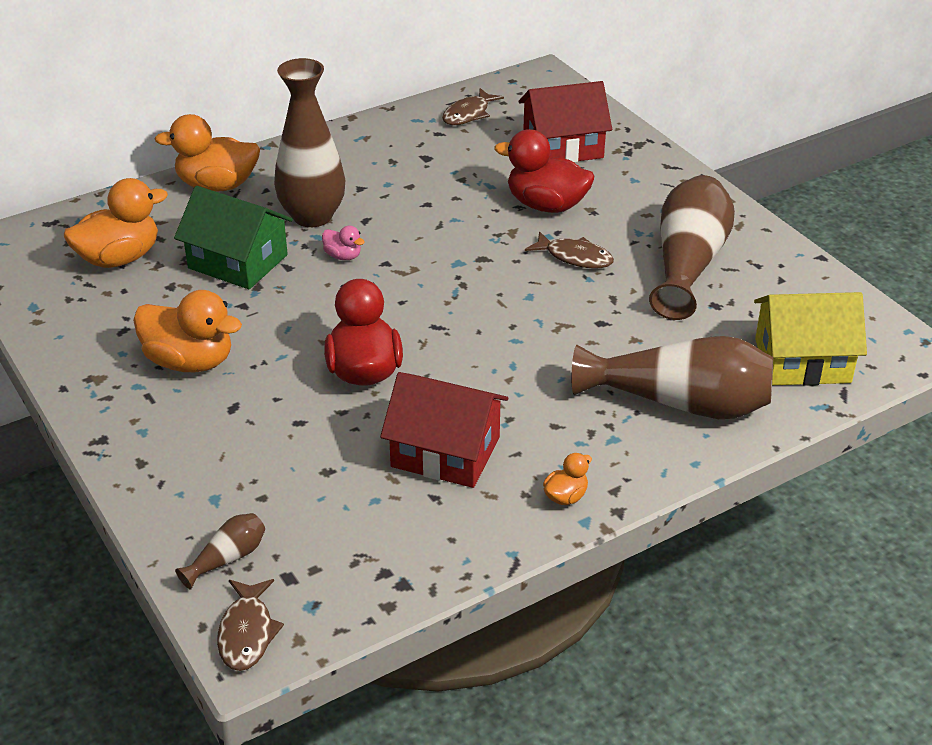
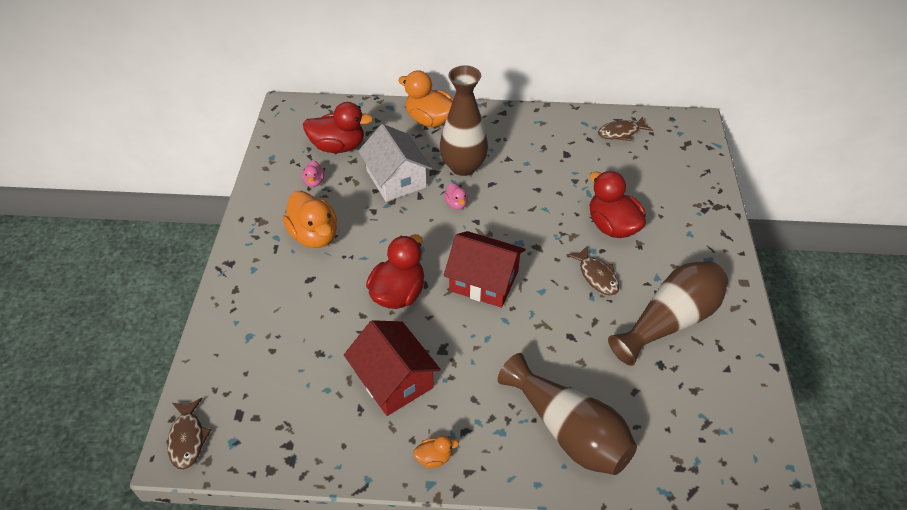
camera: 35 degrees right, 10 degrees up
(119, 258) = (338, 146): orange duck -> red duck
(126, 308) = (314, 181): none -> pink duck
(227, 559) = (221, 381): brown vase -> none
(238, 261) = (396, 179): green house -> white house
(247, 633) = (188, 438): brown fish -> brown fish turned 45 degrees counterclockwise
(563, 146) = (662, 185): red house -> red house (484, 281)
(802, 361) = (684, 446): yellow house -> none

